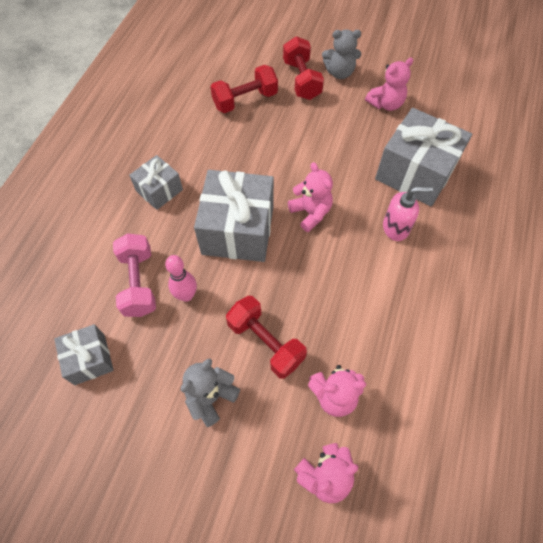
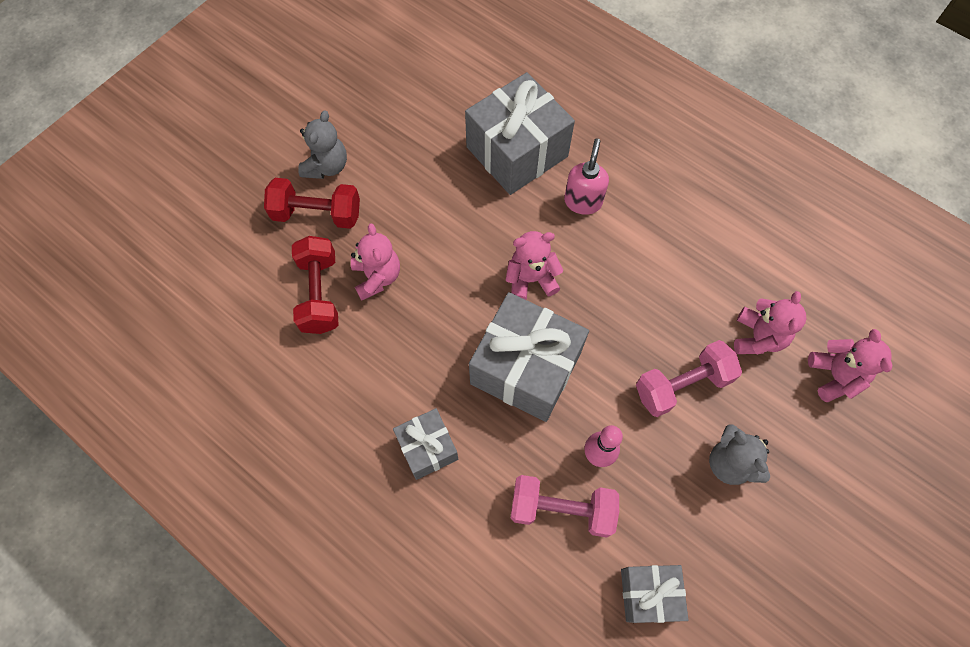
camera: 70 degrees left, 5 degrees up
(265, 342) = (682, 385): red dumbbell -> pink dumbbell
(386, 104) = (403, 138): pink teddy bear -> pink teddy bear (377, 277)

